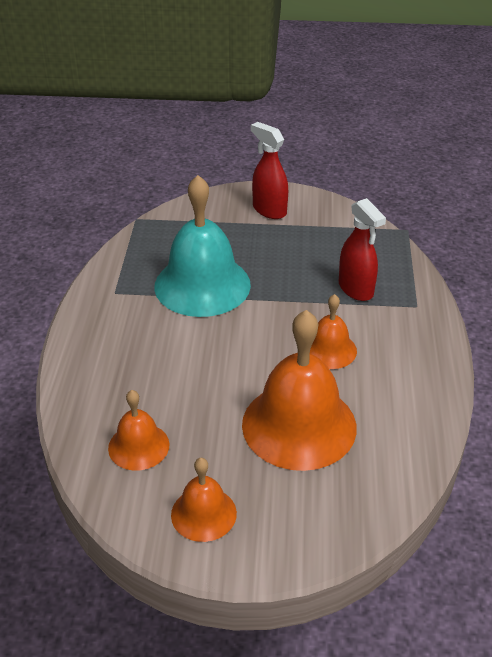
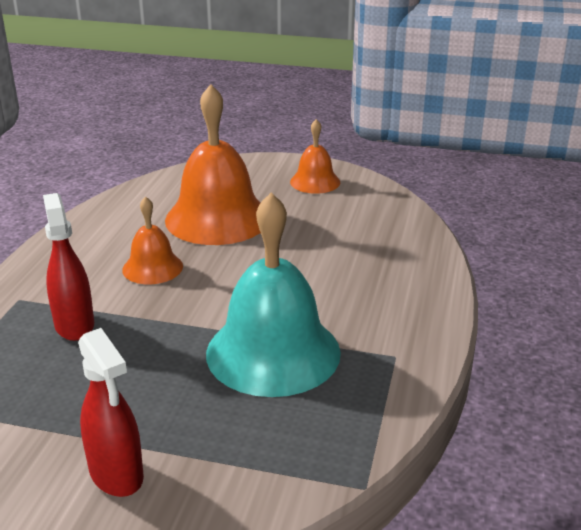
camera: 170 degrees left, 10 degrees down
(138, 446) = (364, 218): orange bell -> none

